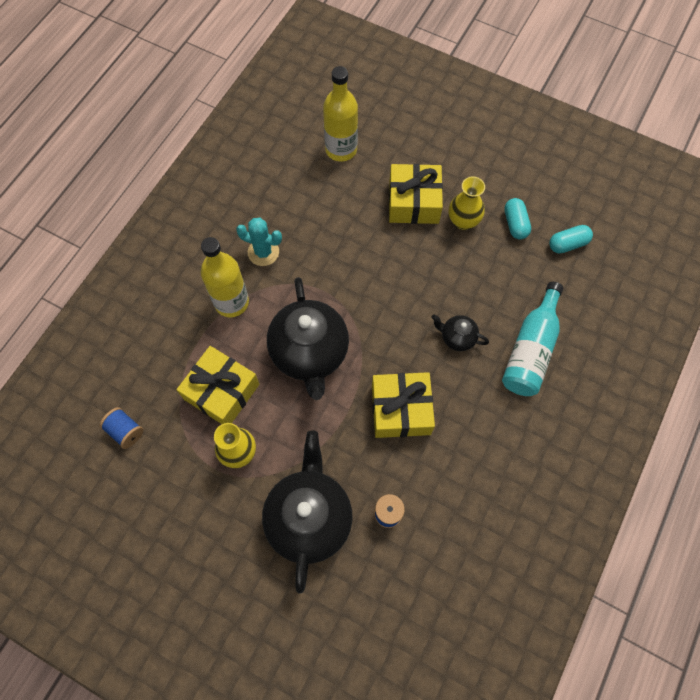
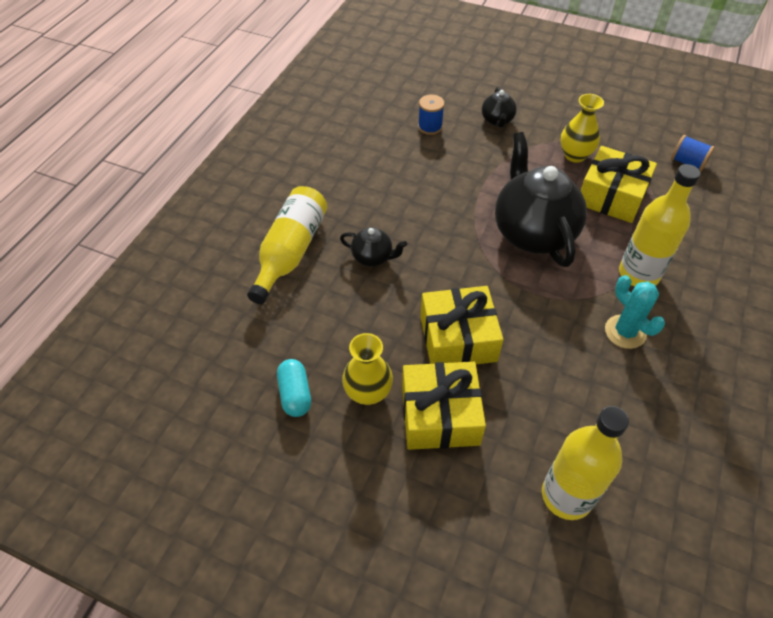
camera: 175 degrees right, 15 degrees down
(263, 252) = (625, 332): turquoise cactus -> turquoise cactus turned 45 degrees clockwise
(309, 518) = (497, 120): black teapot -> black teapot, size x0.46
(401, 410) = (428, 194): yellow gift -> yellow gift (458, 338)
(530, 349) = (291, 252): turquoise bottle -> yellow bottle
(567, 244) = (226, 372): turquoise capsule -> none

